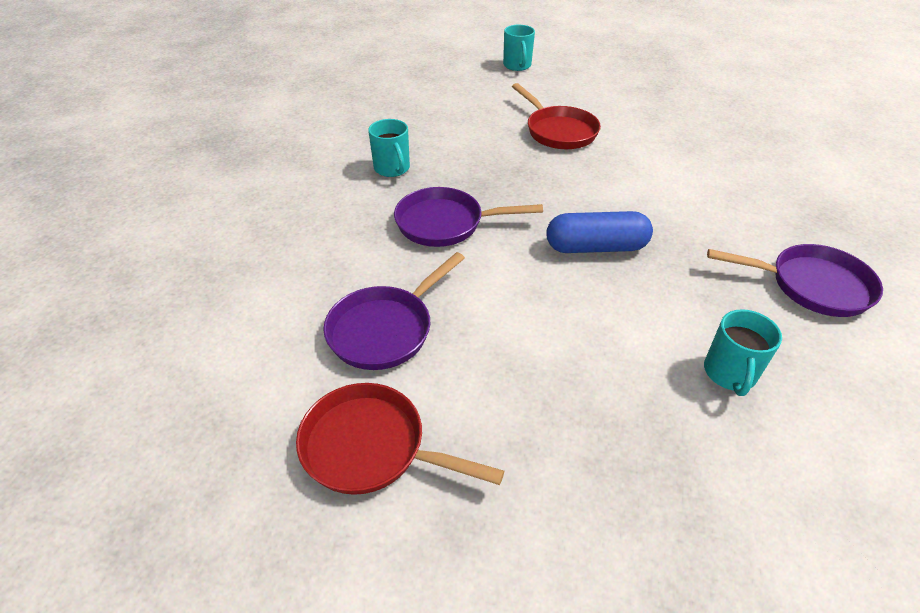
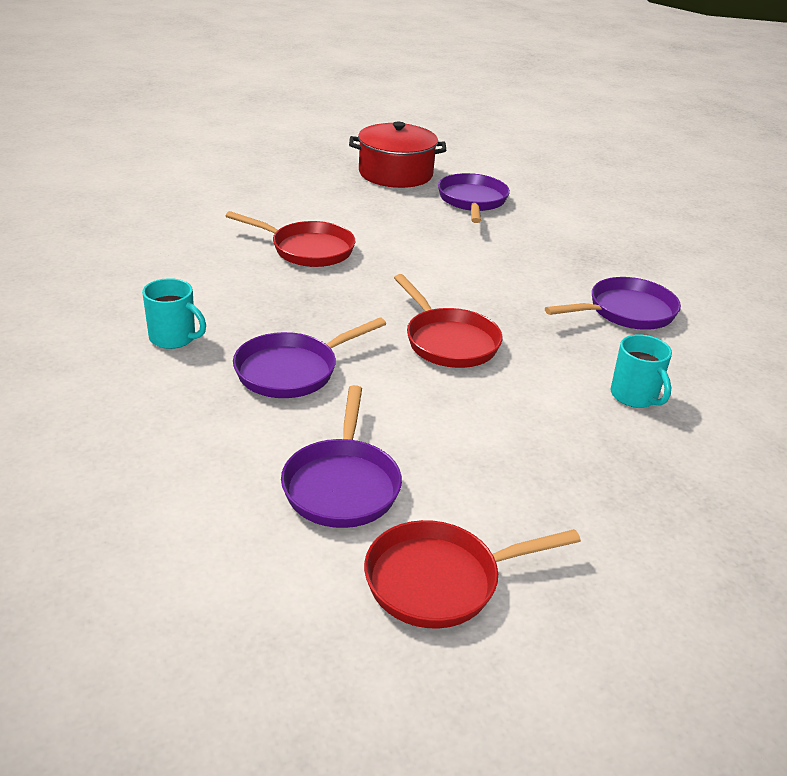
camera: 40 degrees left, 10 degrees down
(517, 66) = (193, 194): turquoise mug -> none
(596, 247) = (448, 341): blue capsule -> red pan
(702, 87) = (395, 174): none -> red pot
(753, 129) = (472, 201): none -> purple pan

